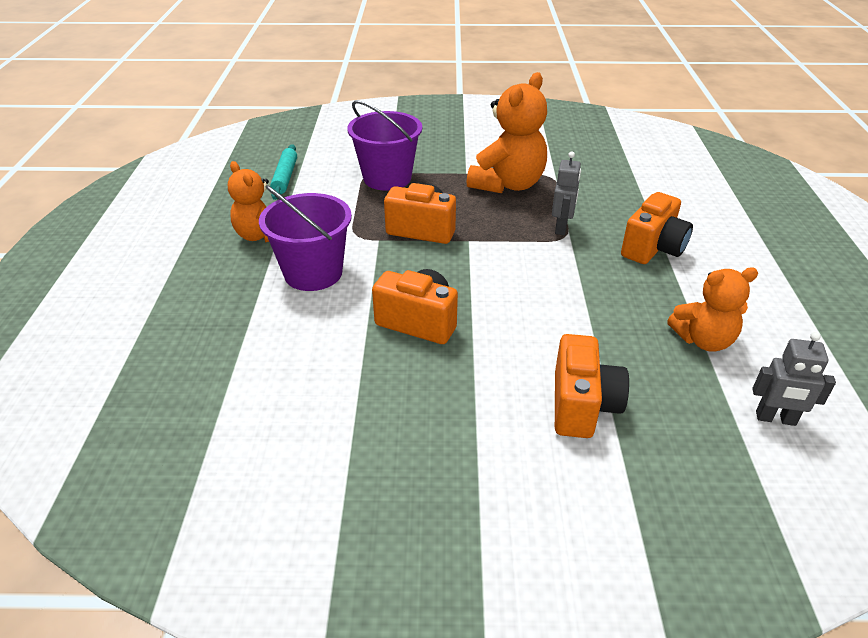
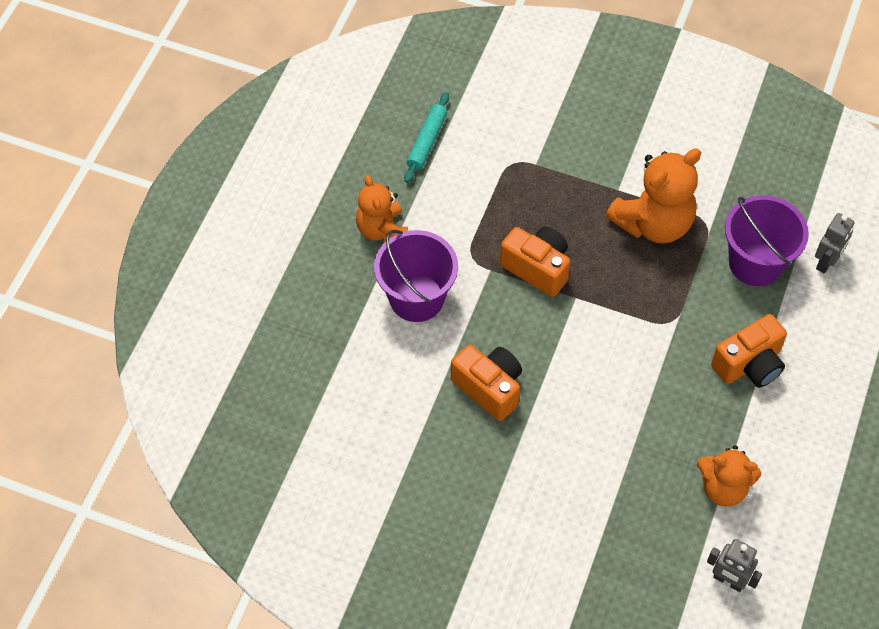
camera: 20 degrees right, 20 degrees up
(387, 178) = (531, 174): purple bucket -> purple bucket (755, 263)
(561, 227) = (675, 307): grey robot -> grey robot (826, 262)
(582, 405) = (583, 518): orange camera -> none

